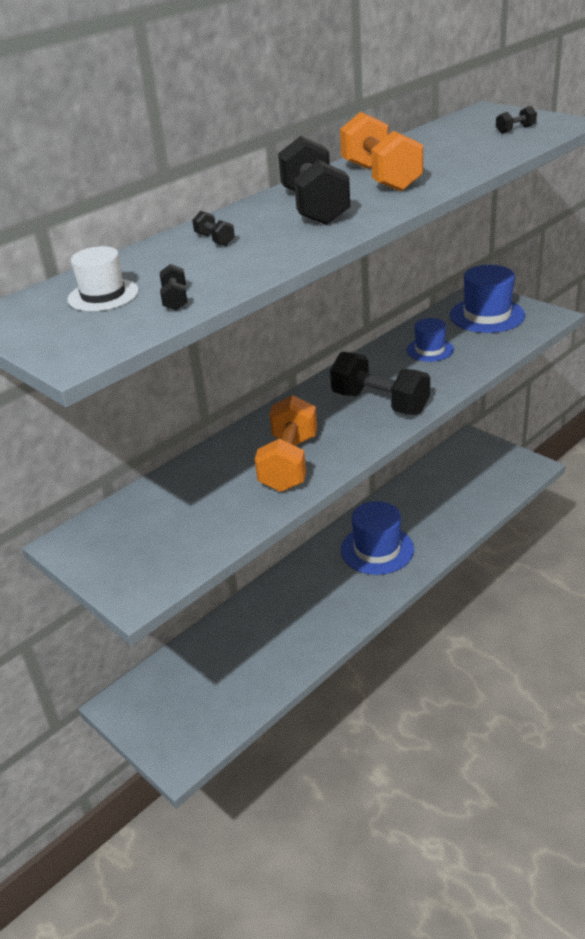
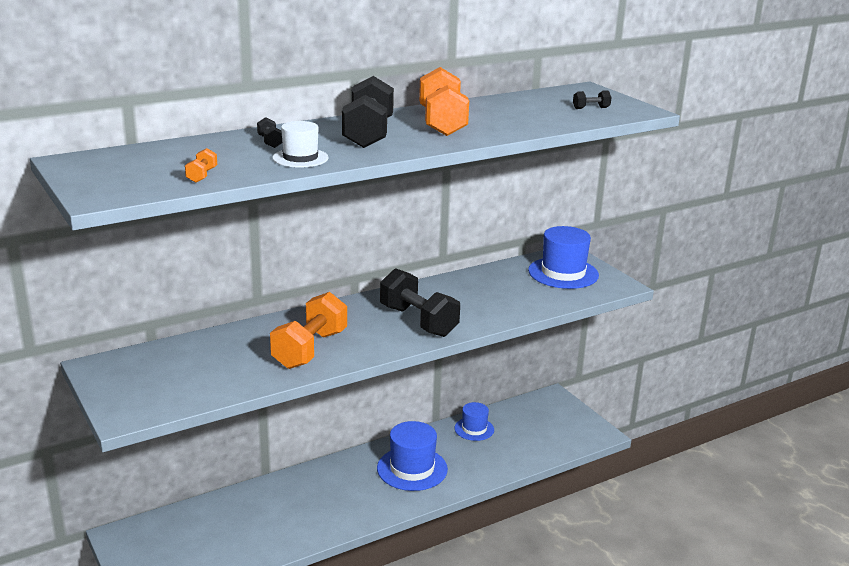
camera: 10 degrees right, 10 degrees down
(103, 295) = (154, 162): white hat -> white hat (300, 158)
(175, 299) = (202, 175): black dumbbell -> orange dumbbell
(430, 350) = (492, 289): blue hat -> blue hat (474, 429)

